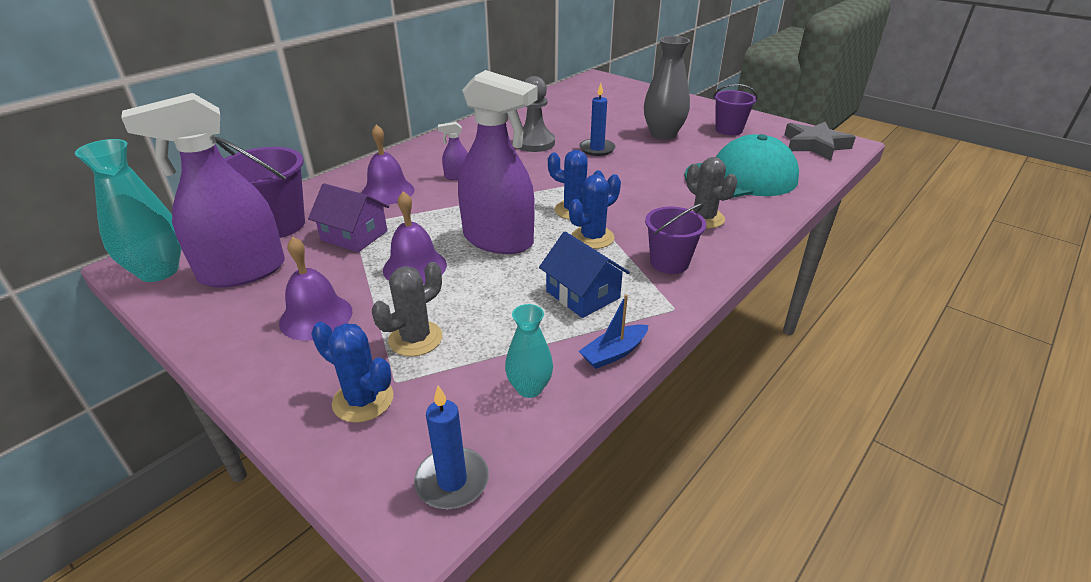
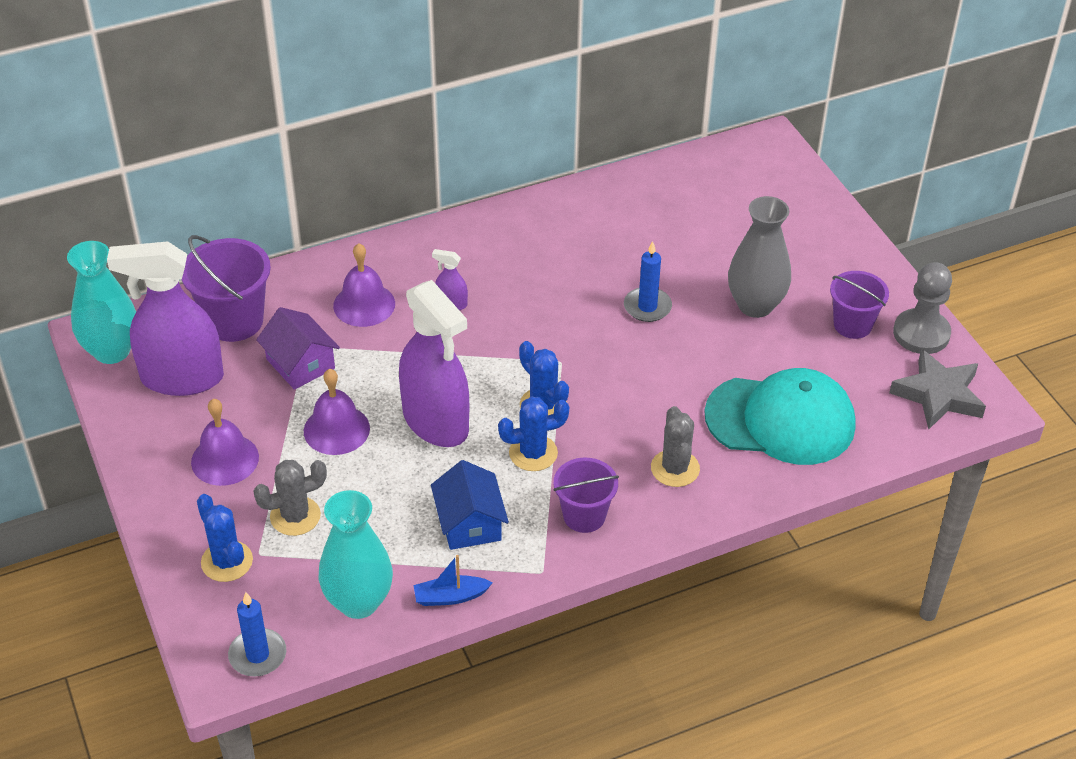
camera: 25 degrees right, 10 degrees up
(529, 388) = (358, 602): turquoise vase -> turquoise vase, size x1.74
(534, 143) = (579, 269): grey pawn -> grey pawn (921, 333)

